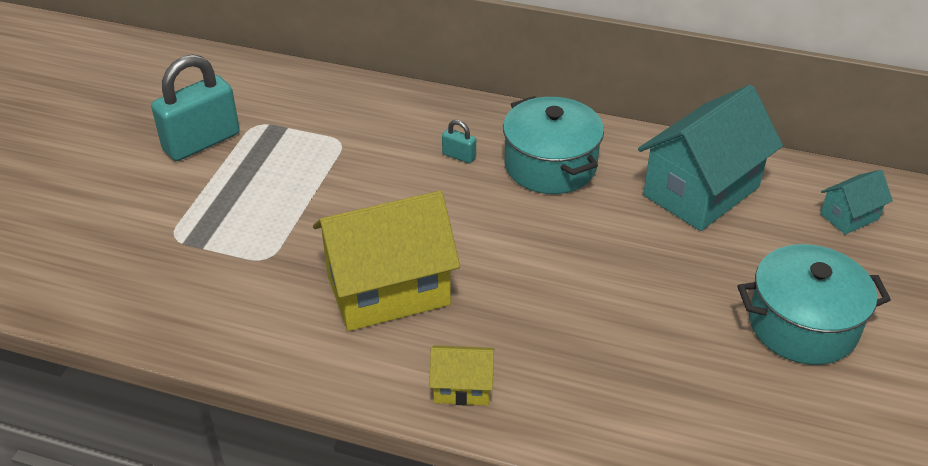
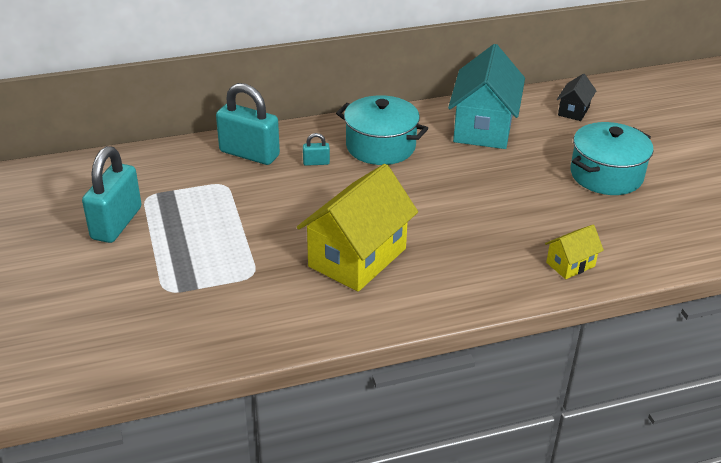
camera: 35 degrees left, 5 degrees down
(400, 117) = (249, 154): none -> turquoise padlock
(462, 388) = (462, 290): yellow house -> yellow house (570, 264)
(849, 216) = (573, 111): turquoise house -> black house

